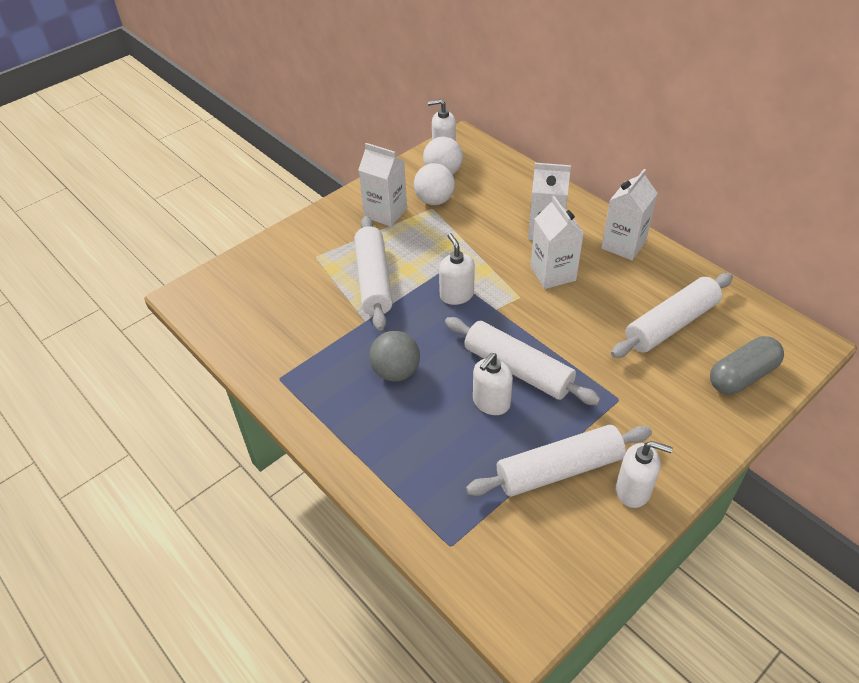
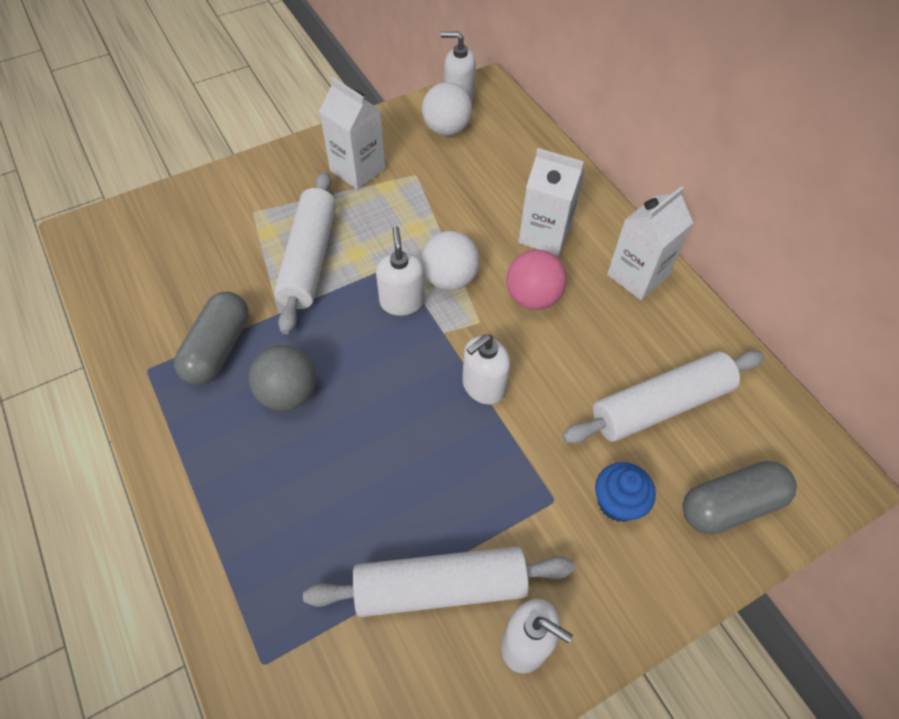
camera: 10 degrees right, 10 degrees up
(328, 353) = (218, 349): none -> grey capsule
(434, 200) = (423, 165): white ball -> white ball (449, 279)
(491, 403) = (389, 466): white soap dispenser -> white soap dispenser (483, 386)
(518, 369) = (440, 426): white rolling pin -> none
(553, 273) = (533, 297): white carton -> pink ball
(664, 390) = (617, 502): none -> blue cupcake

